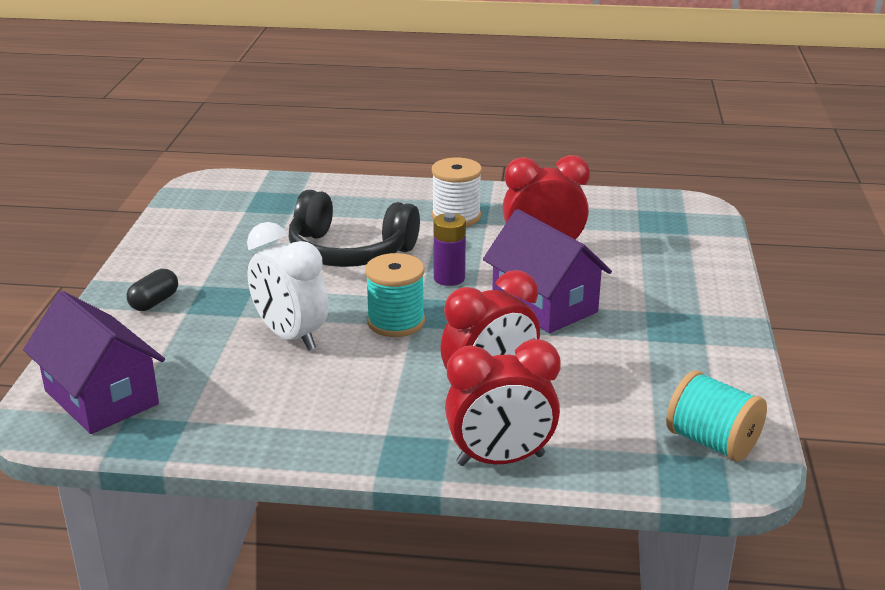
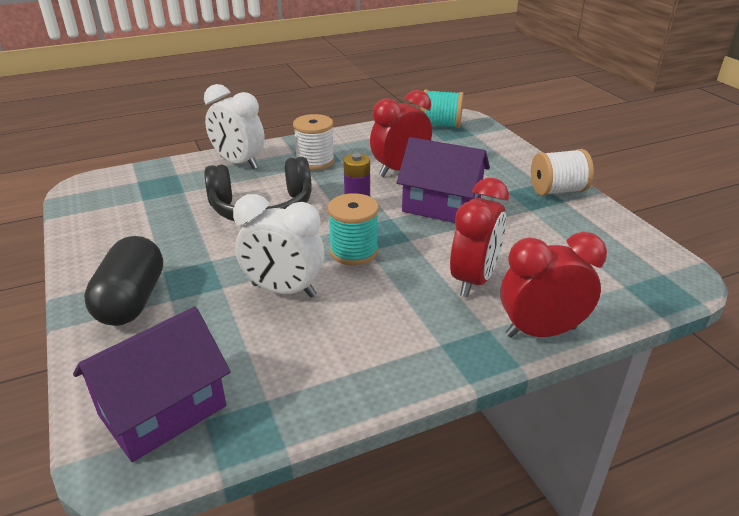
camera: 30 degrees left, 5 degrees up
(101, 397) = (162, 410): purple house -> purple house turned 60 degrees counterclockwise
(154, 302) = (132, 300): black capsule -> black capsule, size x1.91
(373, 197) = (239, 163): none -> white clock
(500, 460) = (541, 332): red clock -> red clock turned 150 degrees counterclockwise
(712, 329) = (557, 190): none -> white spool
(712, 442) = (646, 266): turquoise spool -> turquoise spool (441, 125)

